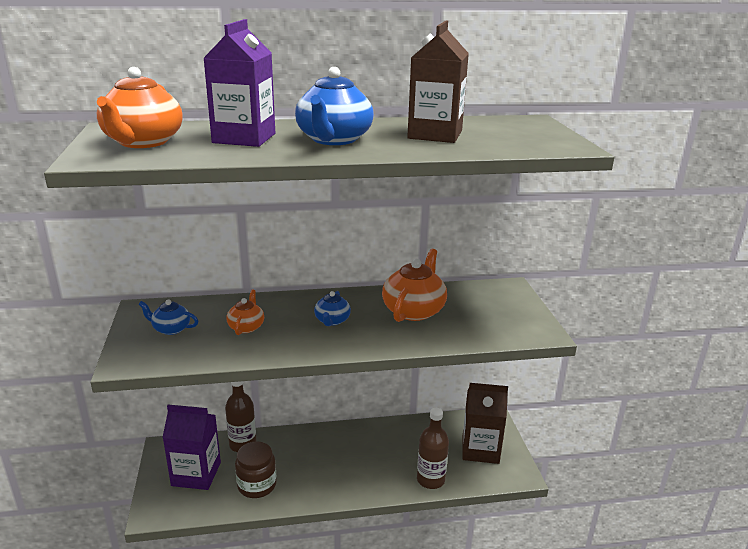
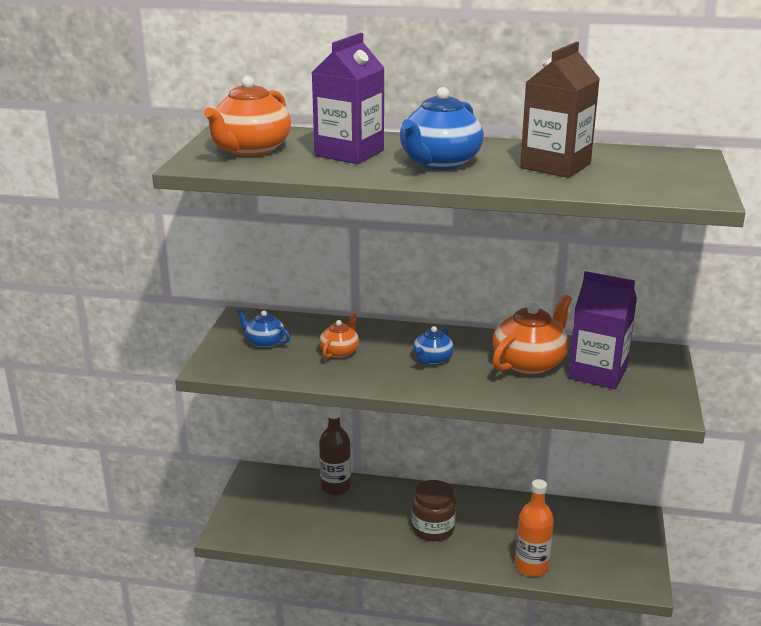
camera: 20 degrees right, 0 degrees up
(196, 474) = (278, 506): purple carton -> purple carton (598, 373)
(257, 485) = (337, 530): brown jar -> brown jar (433, 528)
(430, 480) = (531, 566): brown bottle -> orange bottle
(480, 449) = (606, 548): brown carton -> none

